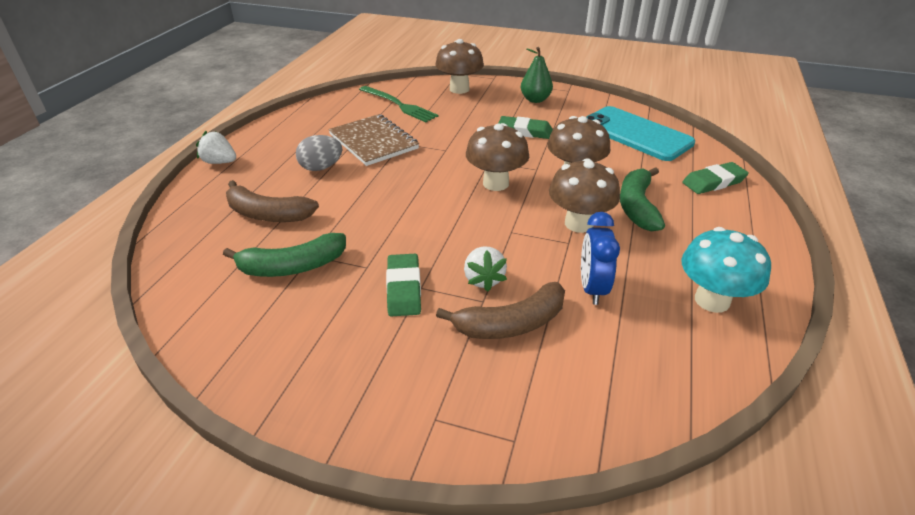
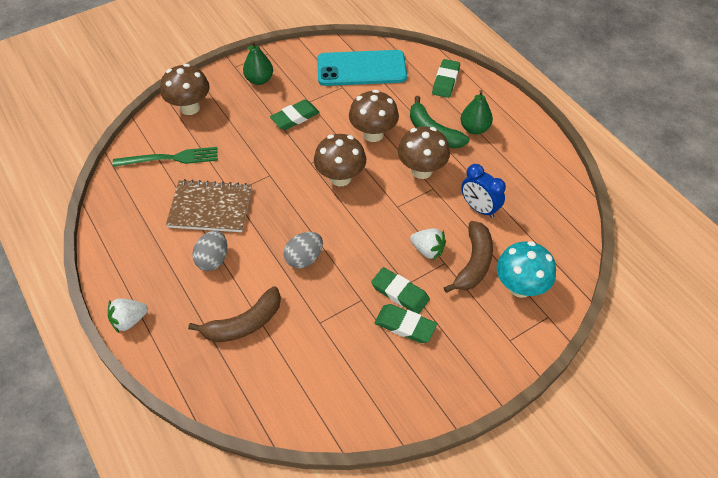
camera: 50 degrees left, 15 degrees up
(292, 267) = (323, 339): green banana -> none
(364, 314) = (405, 325): none -> green eraser
(376, 210) = (304, 258): none -> grey egg
(690, 230) = (474, 128): none -> green pear
(712, 300) = (531, 169): turquoise mushroom -> turquoise mushroom (520, 287)

